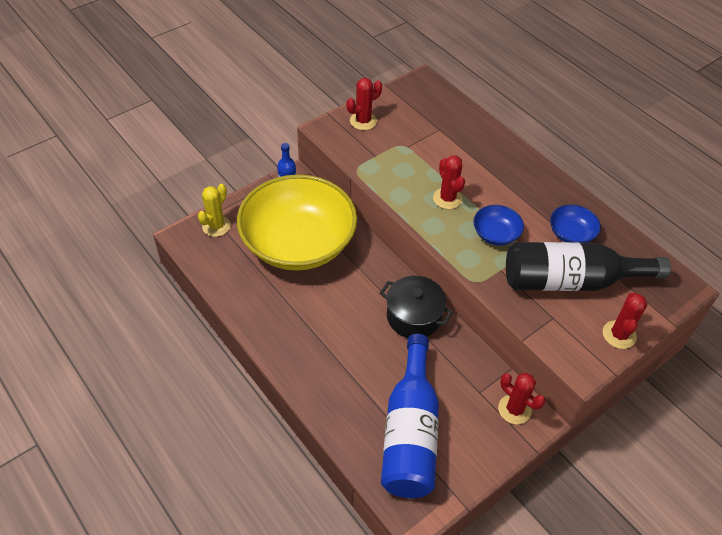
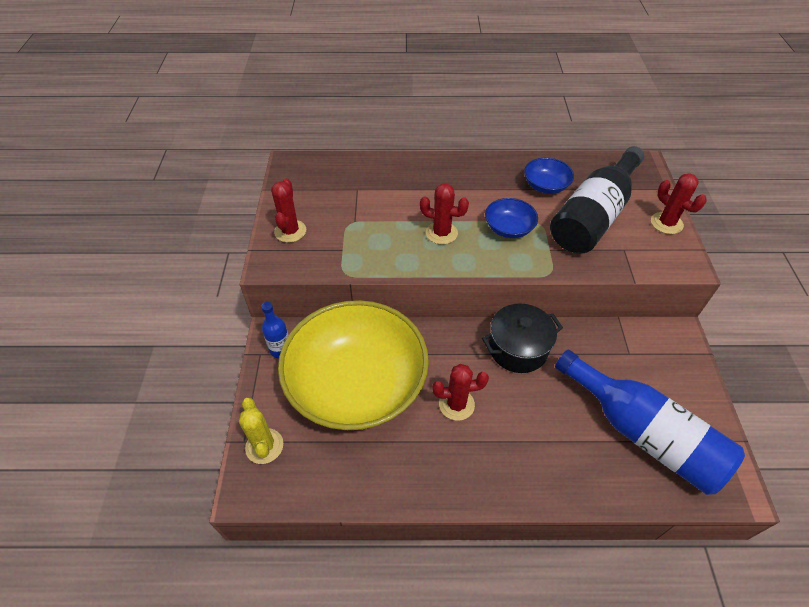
camera: 50 degrees left, 0 degrees up
(514, 409) = (661, 341): red cactus -> red cactus (456, 404)

